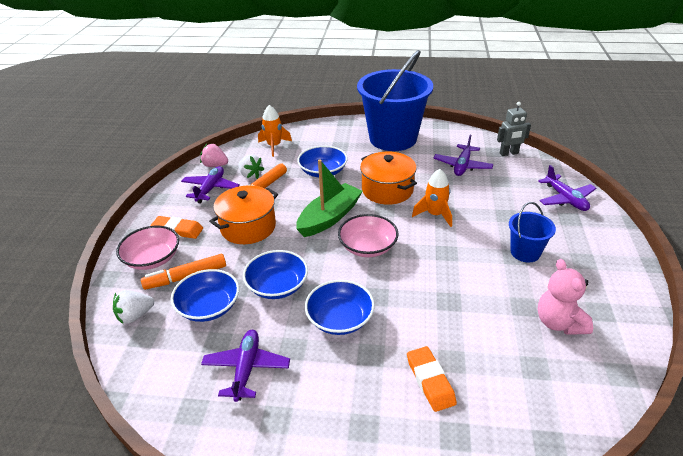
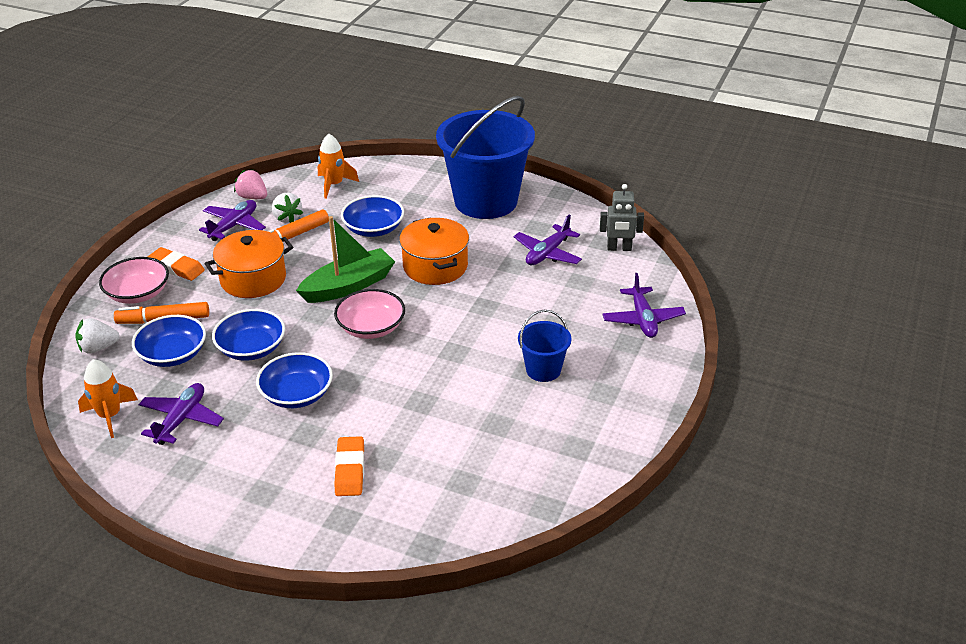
camera: 15 degrees right, 0 degrees up
(435, 215) = (471, 307): orange rocket -> orange rocket (110, 416)
(559, 323) = (522, 448): pink teddy bear -> none

